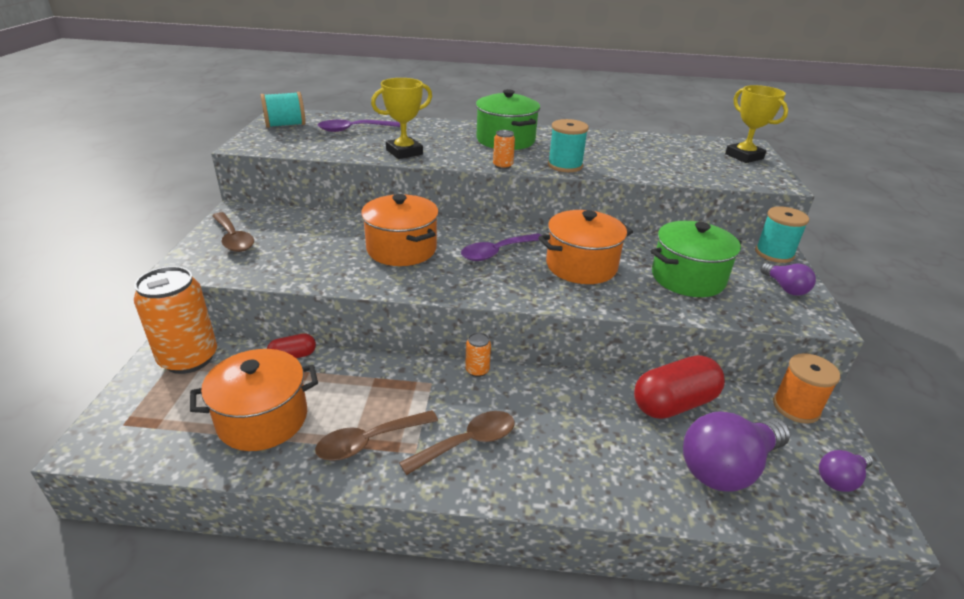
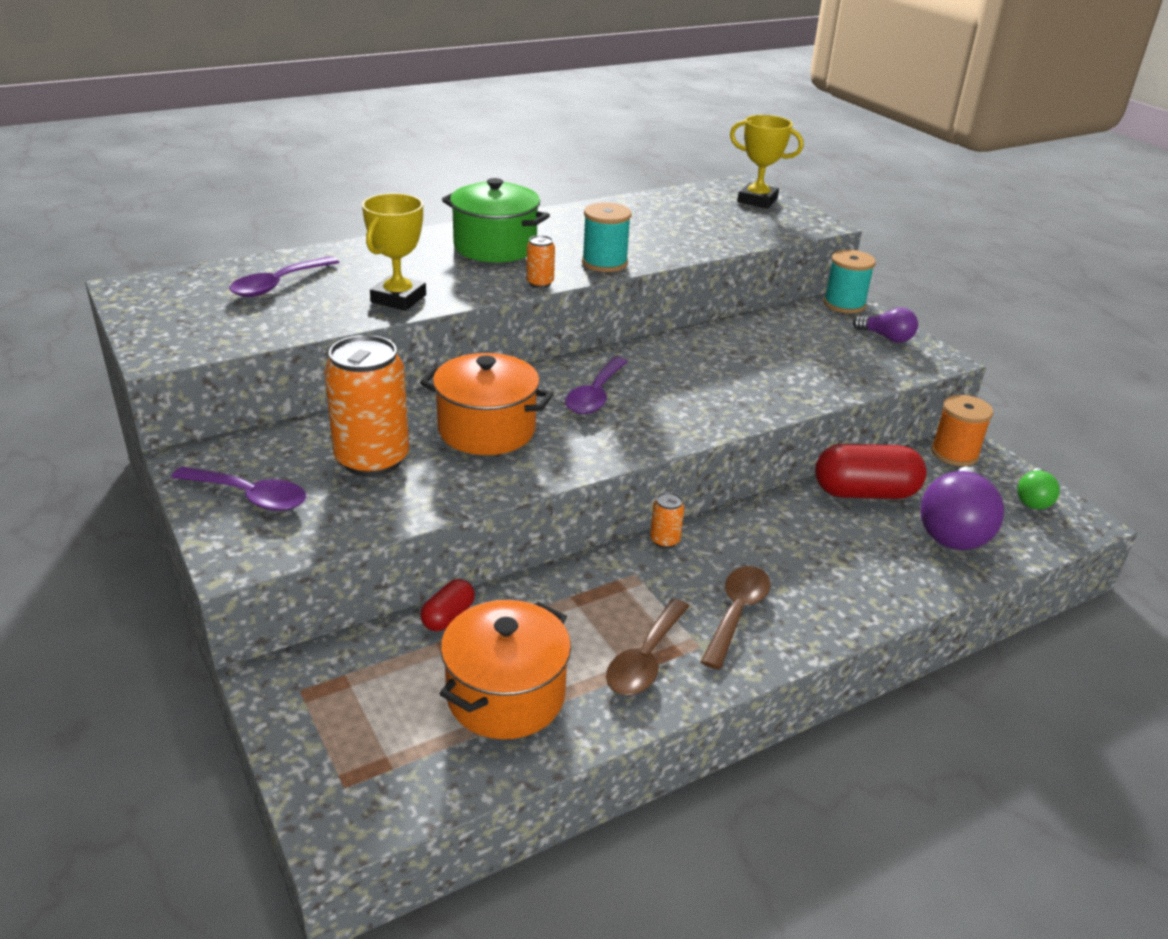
camera: 35 degrees left, 0 degrees up
(189, 358) = (319, 680): orange can -> orange can (372, 460)
(233, 239) = (250, 496): brown spoon -> purple spoon
(285, 125) = (166, 305): turquoise spool -> none
(581, 266) = (696, 380): orange pot -> none
(673, 403) = (865, 492): red capsule -> red capsule turned 60 degrees clockwise
(688, 278) = (802, 357): green pot -> none
(840, 479) = (1033, 499): purple light bulb -> green light bulb

